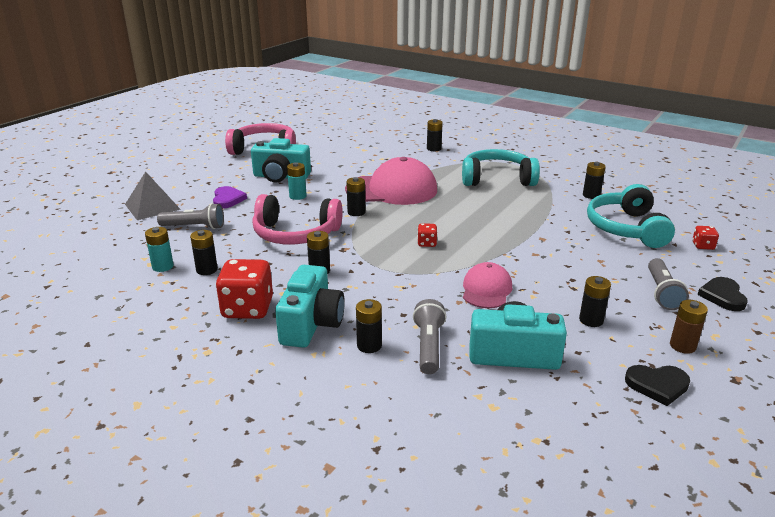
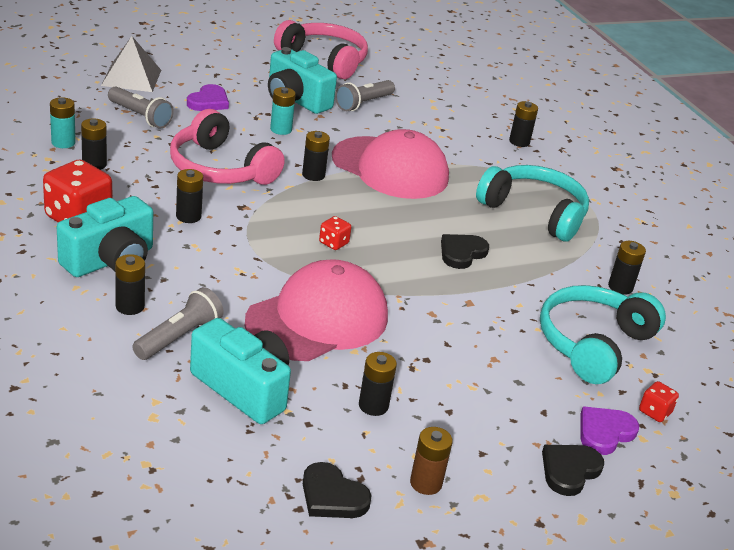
camera: 30 degrees right, 5 degrees up
(486, 289) = (317, 319): pink cap -> pink cap, size x1.81
(497, 215) = (462, 253): none -> black heart
(662, 292) = (503, 427): grey flashlight -> grey flashlight (363, 103)
(703, 268) = (605, 432): none -> purple heart

